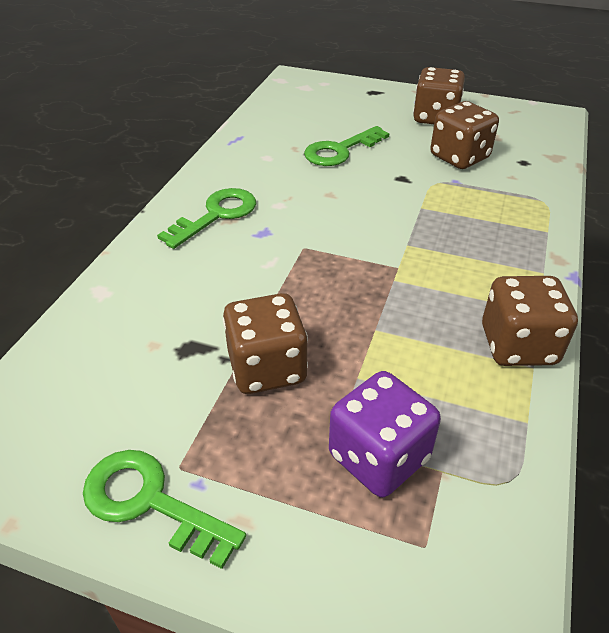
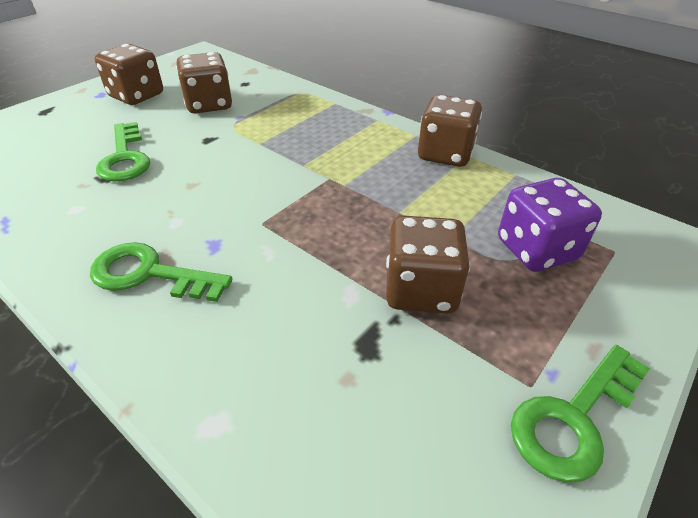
camera: 70 degrees left, 0 degrees up
(216, 215) = (149, 274): green key -> green key turned 45 degrees counterclockwise

